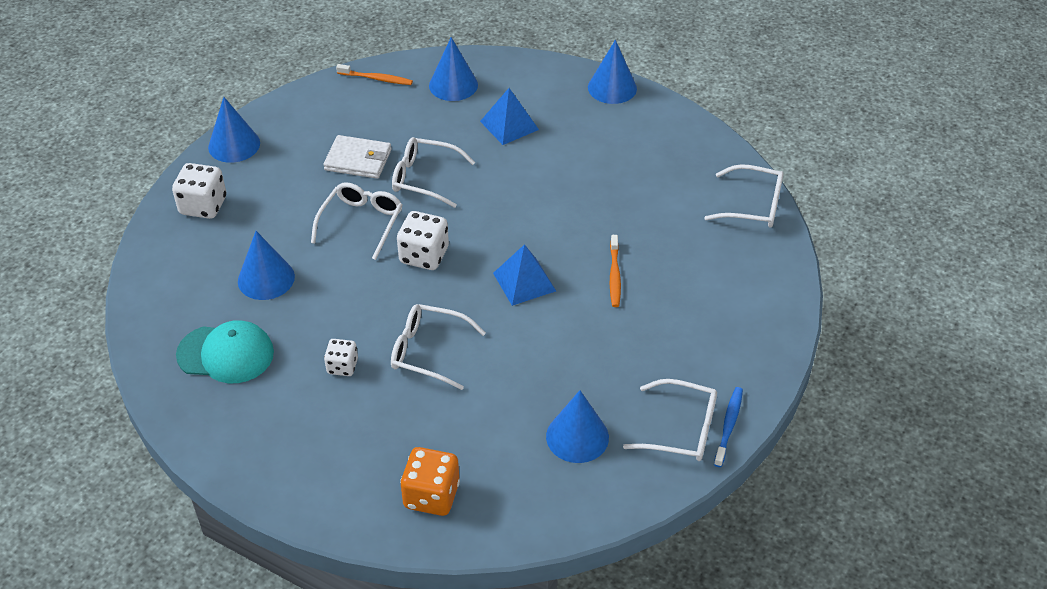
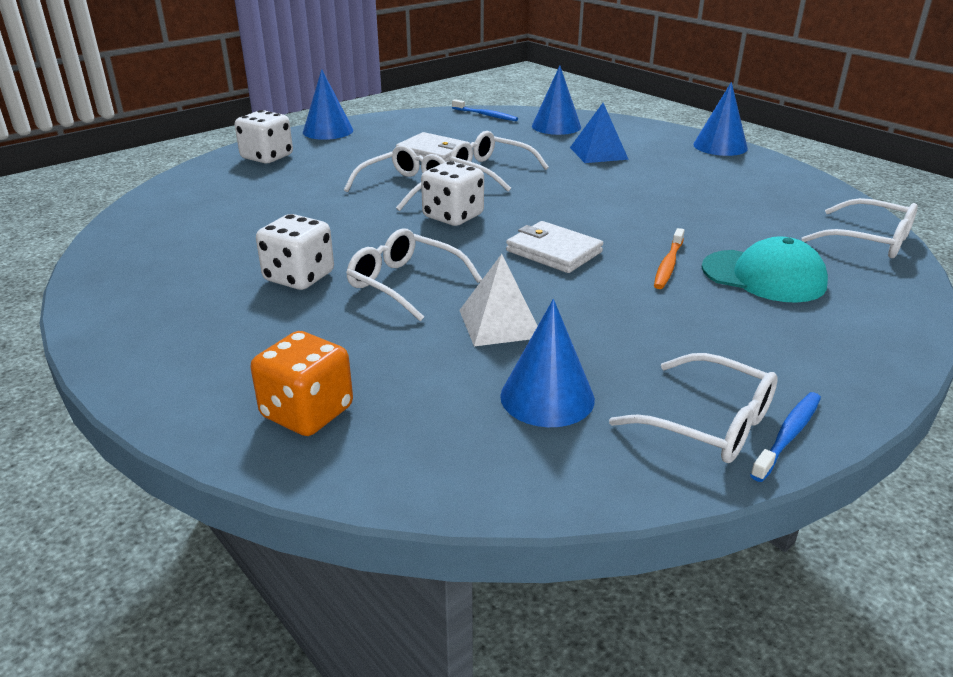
camera: 20 degrees right, 15 degrees down
(226, 354) = (189, 246): turquoise cap -> turquoise cap (763, 276)
(266, 278) = (280, 206): blue cone -> none
(342, 366) = (299, 277): white dice -> white dice, size x1.62
(376, 79) = (485, 115): orange toothbrush -> blue toothbrush
(518, 375) = (500, 323): none -> white pyramid
(524, 282) = (554, 251): blue pyramid -> white wallet

